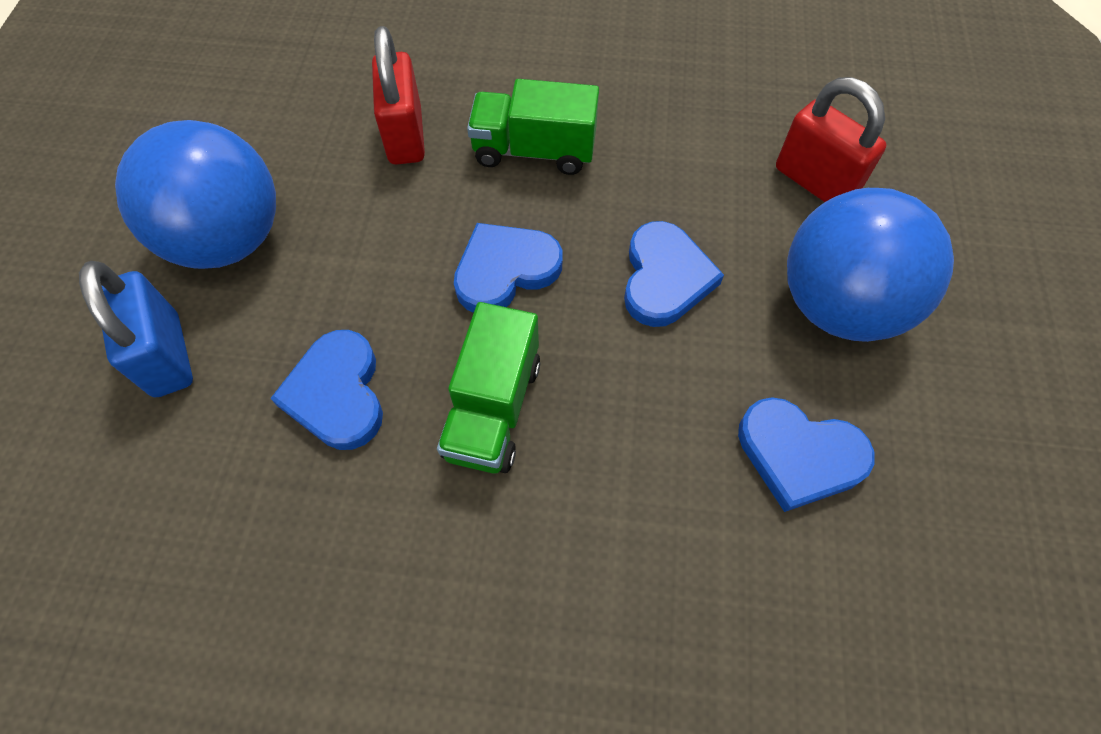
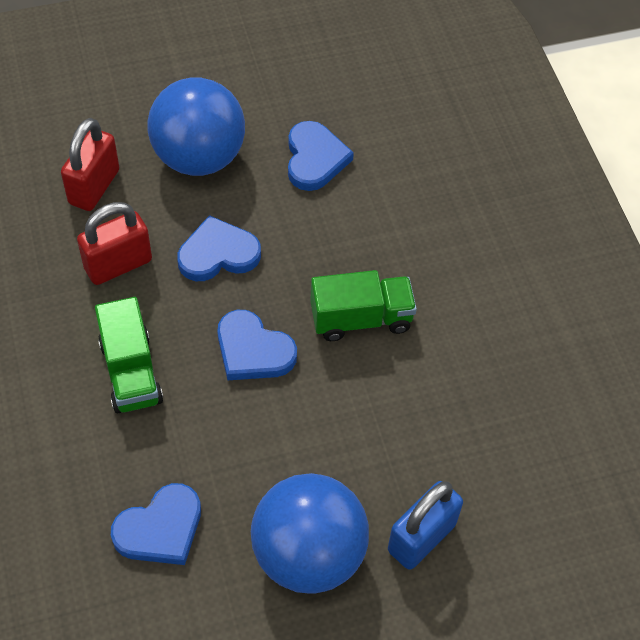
camera: 115 degrees left, 5 degrees down
(337, 393) = (395, 412): blue heart -> blue heart (160, 529)
(405, 136) = (150, 473): red padlock -> red padlock (118, 264)

